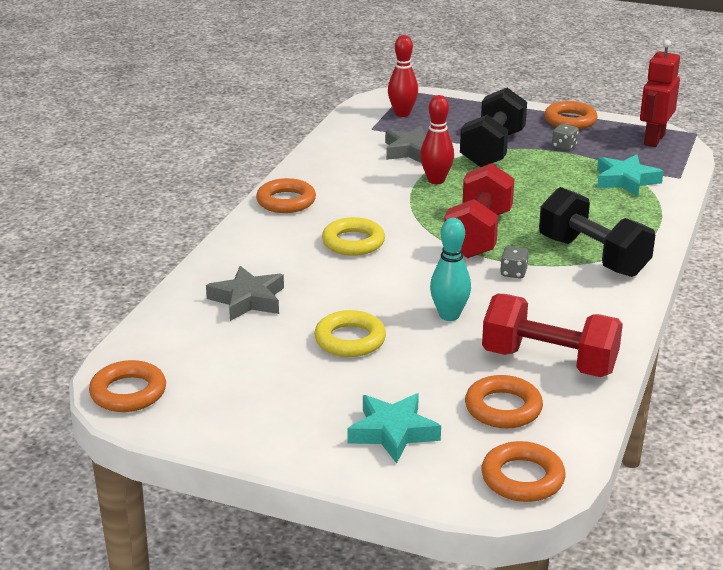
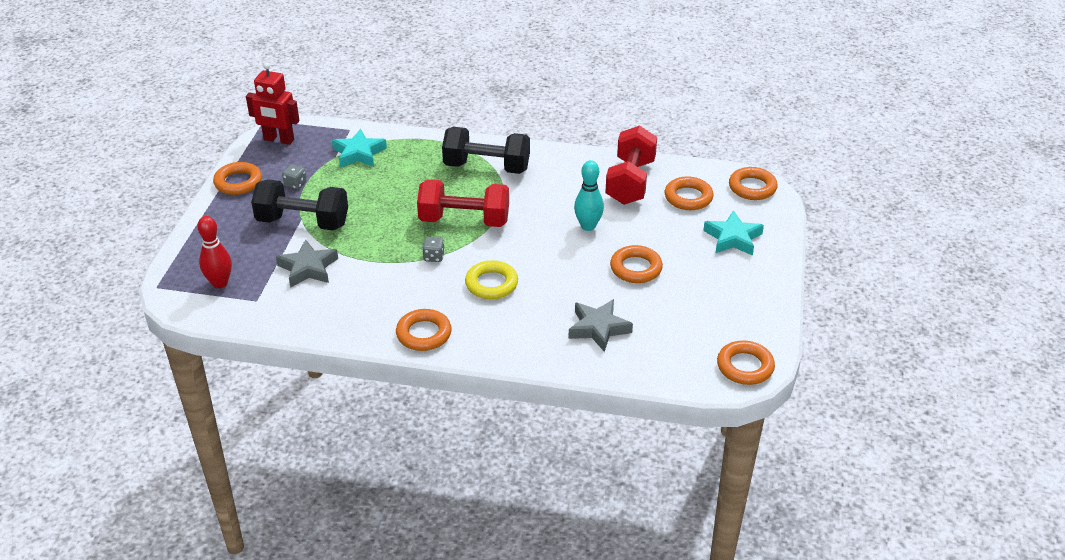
camera: 100 degrees left, 10 degrees up
(350, 340) = (636, 268): yellow ring -> orange ring
(436, 180) = (369, 249): red bowling pin -> none
(513, 273) = (520, 201): grey dice -> grey dice (434, 257)
(592, 256) = (486, 167): black dumbbell -> black dumbbell turned 60 degrees clockwise

